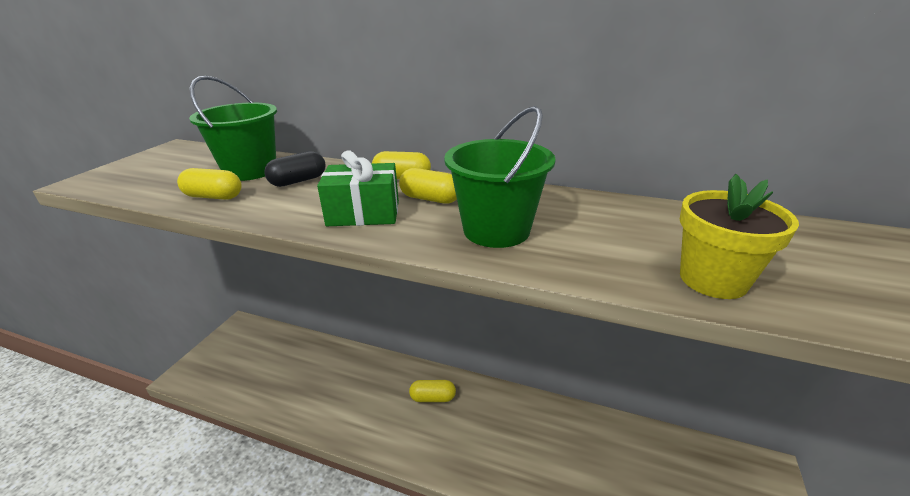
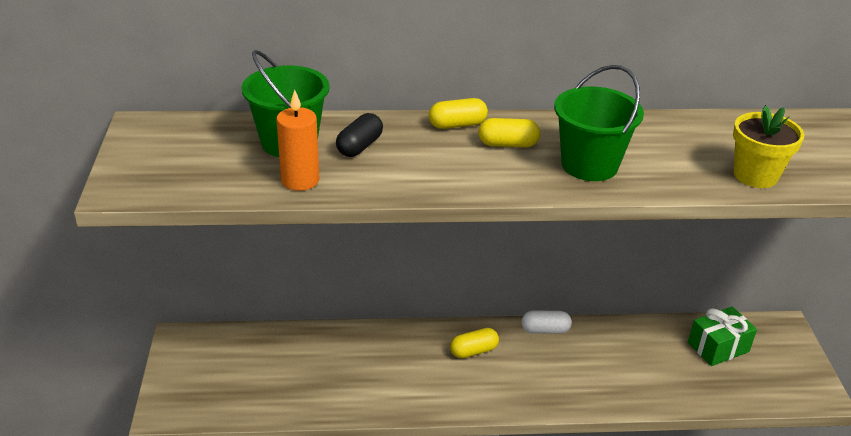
camera: 25 degrees left, 5 degrees up
(214, 197) = (300, 180): yellow capsule -> orange candle
(363, 213) = (466, 170): green gift -> green gift (718, 347)
(506, 396) = (545, 330): none -> white capsule

